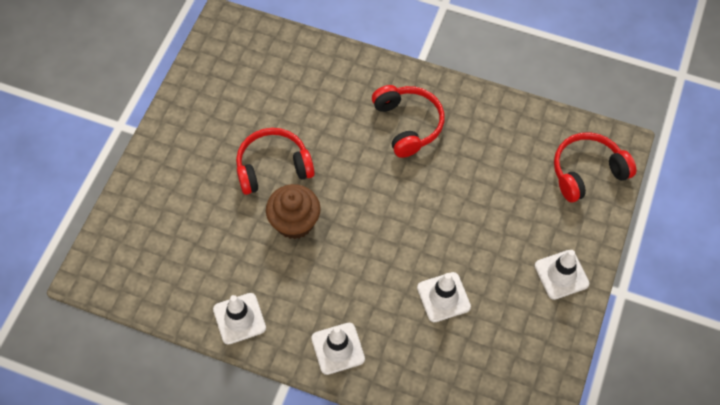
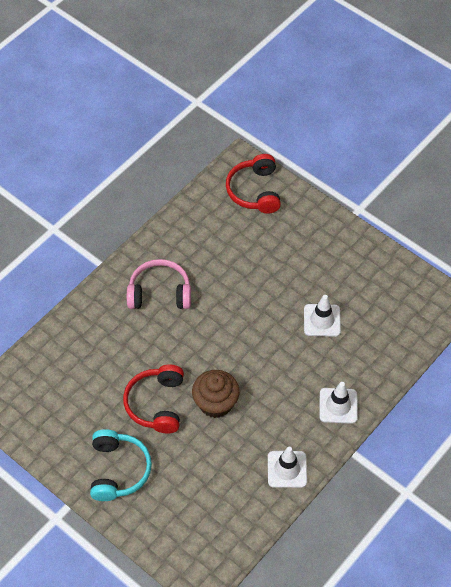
camera: 70 degrees left, 5 degrees down
(186, 159) = (118, 470): none -> turquoise headphones
(408, 124) = (159, 293): red headphones -> pink headphones
(561, 275) = (332, 239): white traffic cone -> none

